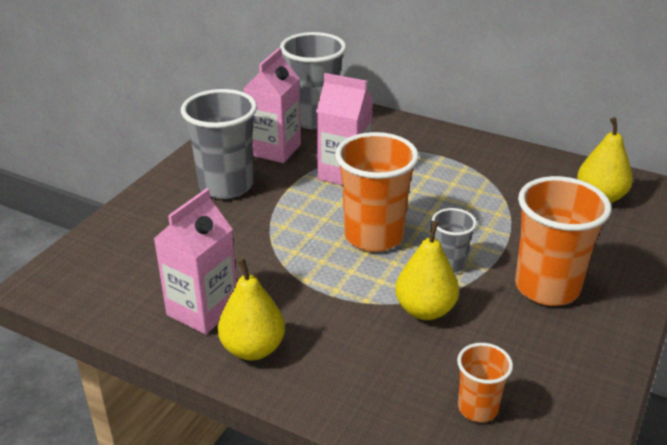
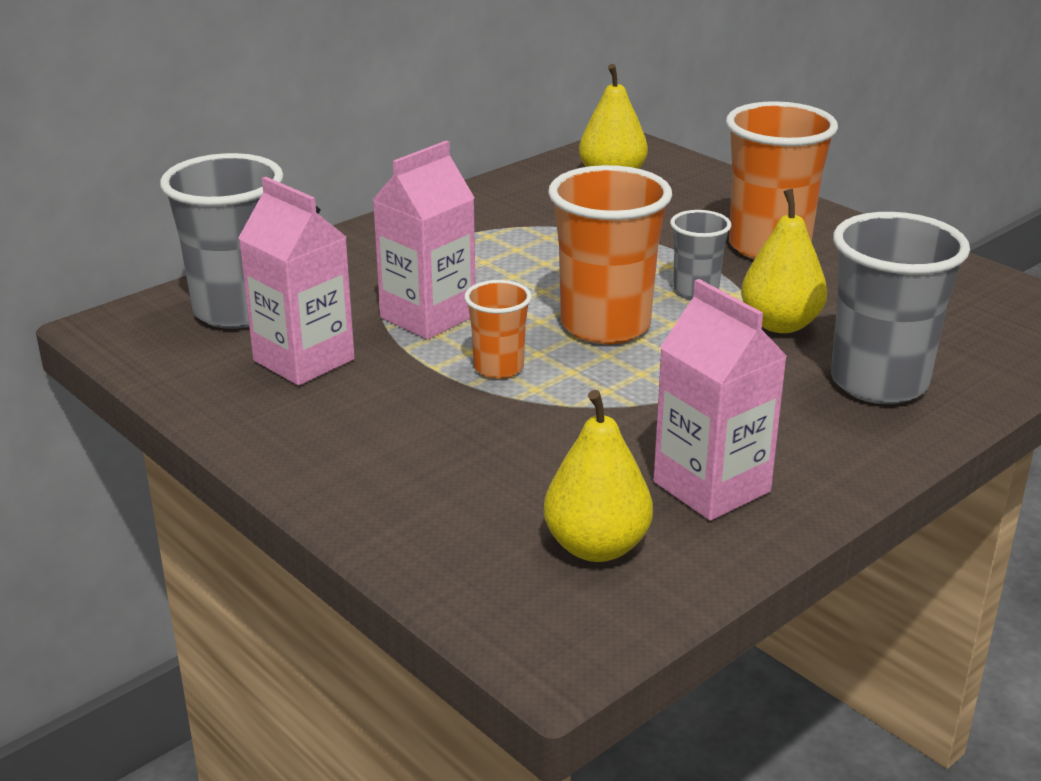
camera: 70 degrees left, 5 degrees down
(226, 186) = (380, 420): grey cup -> grey cup (879, 383)
(253, 348) = (814, 457): yellow pear -> yellow pear (596, 546)
(477, 408) = (960, 331): orange cup -> orange cup (498, 368)

